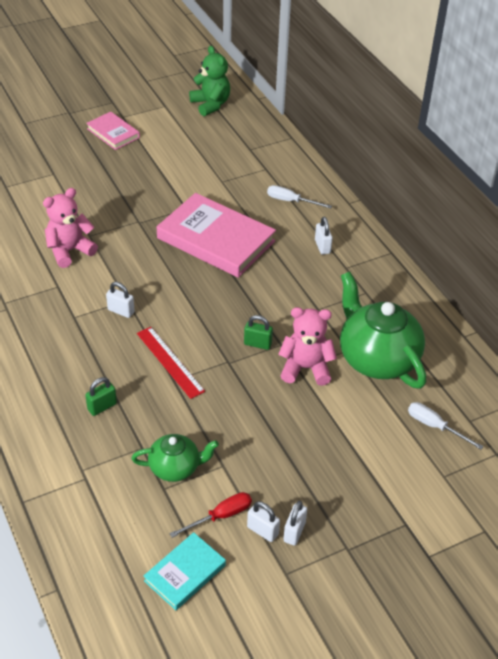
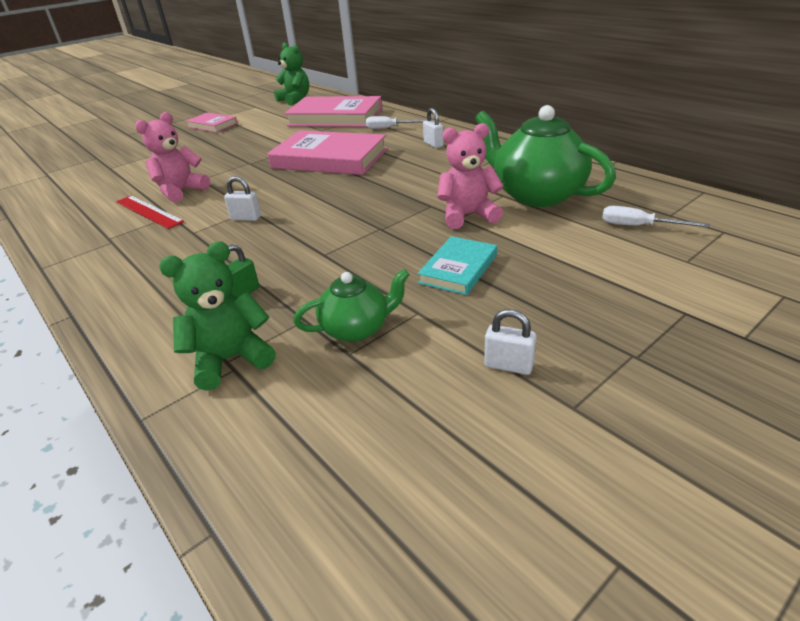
camera: 10 degrees left, 10 degrees down
(85, 469) = (231, 359): none -> green teddy bear
(170, 362) = (314, 241): red ruler -> red ruler (149, 211)
(185, 573) = (422, 447): turquoise book -> turquoise book (458, 269)
(220, 516) = (441, 364): red screwdriver -> none
(243, 159) = (335, 117): none -> pink book
(257, 344) = (406, 210): green padlock -> none
(294, 532) = (552, 356): white padlock -> none

